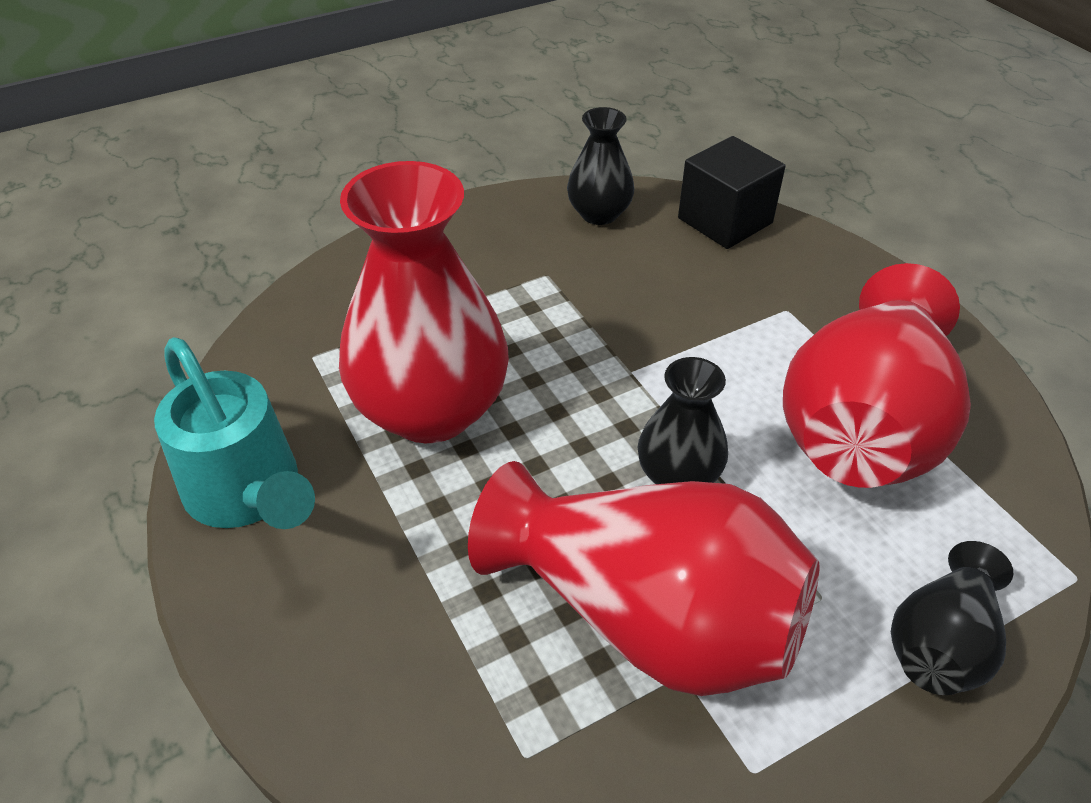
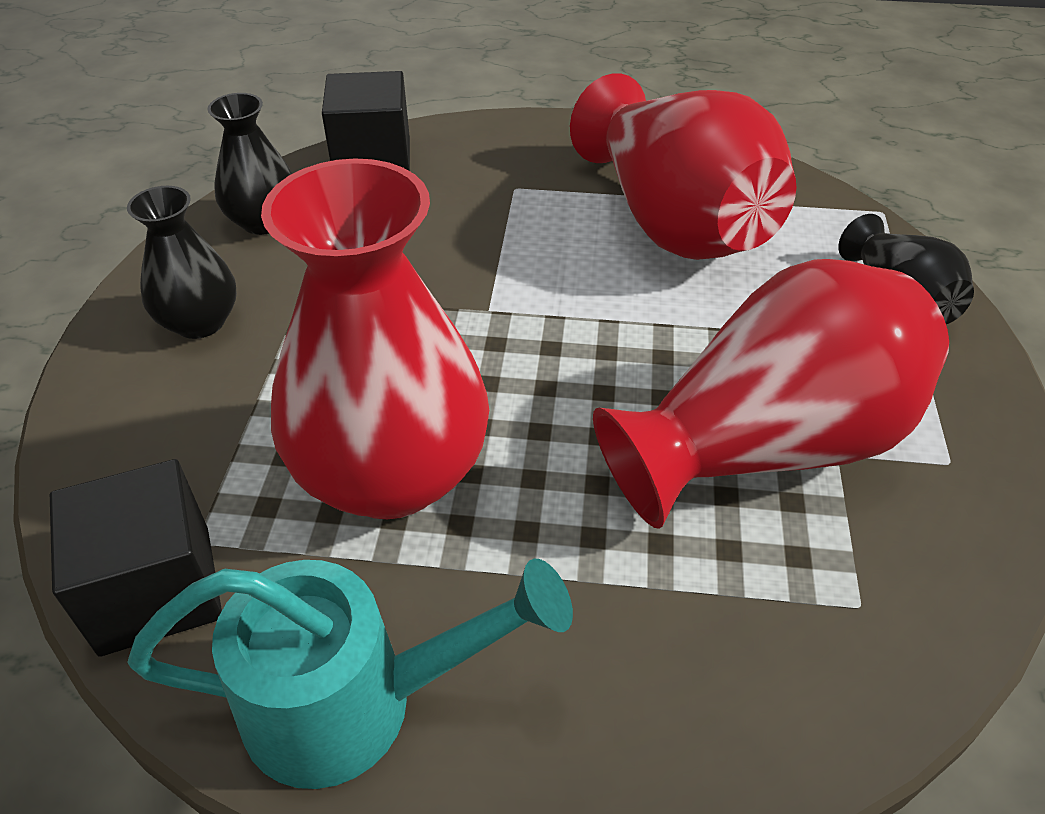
camera: 55 degrees left, 0 degrees up
(268, 361) = (156, 589): none -> black cube
(678, 475) = (634, 346): black vase -> black vase (200, 322)

